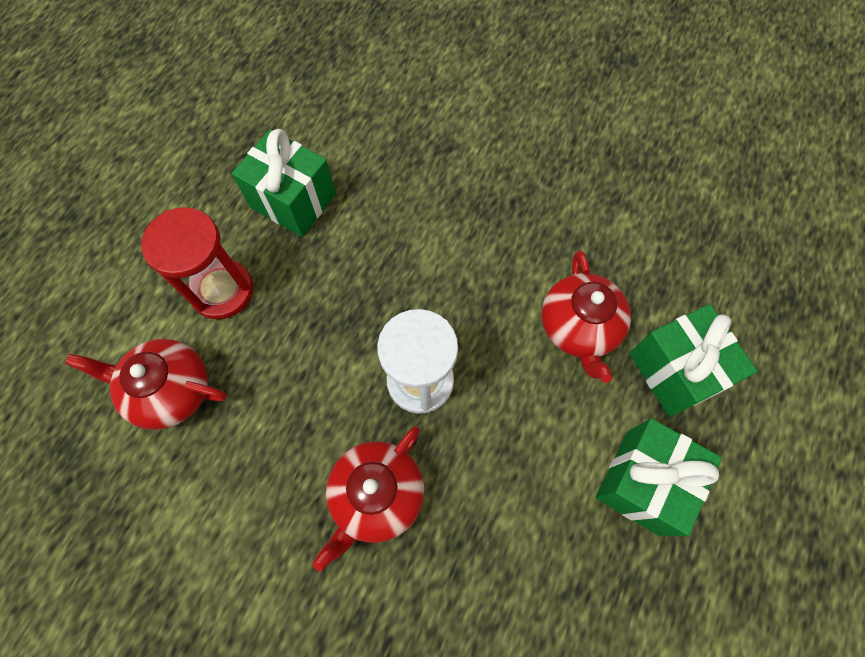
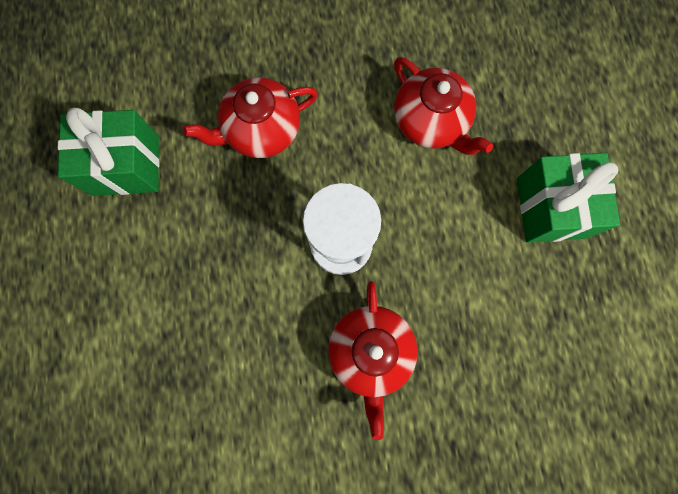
camera: 35 degrees left, 10 degrees up
(169, 390) = (146, 389): red teapot -> red teapot (261, 130)
(222, 291) = (125, 281): red hourglass -> none
(675, 371) = (521, 109): green gift -> none

